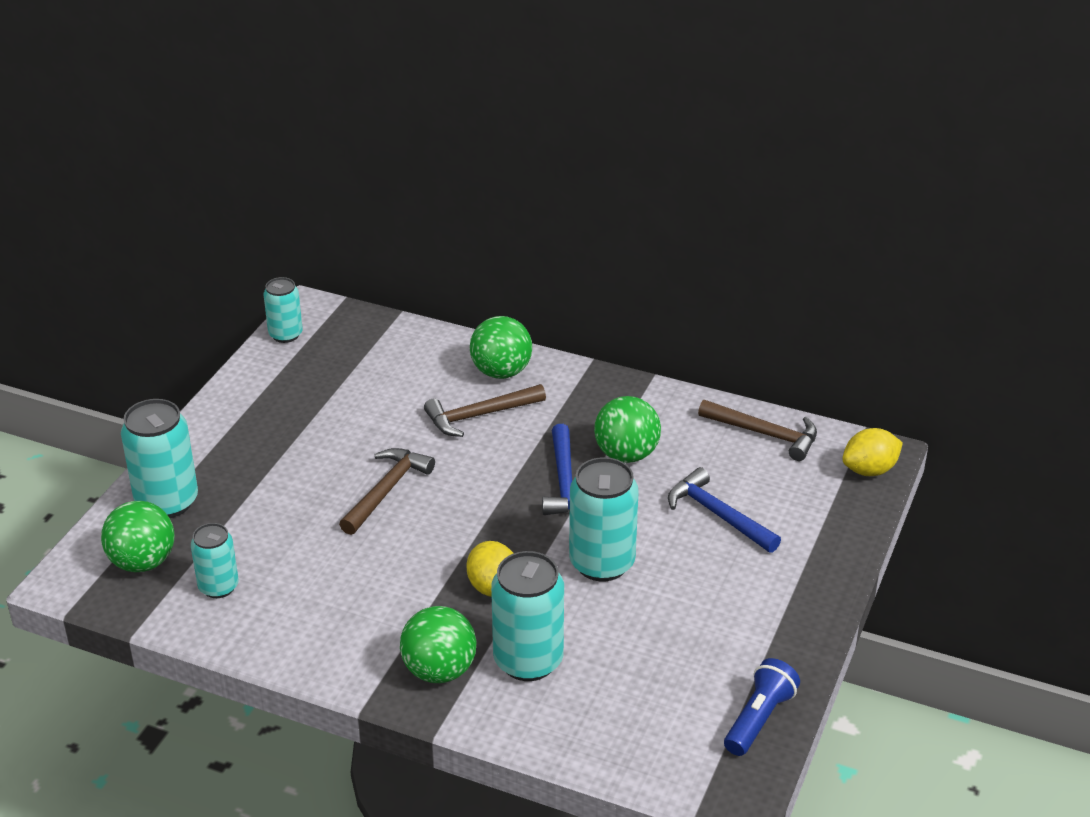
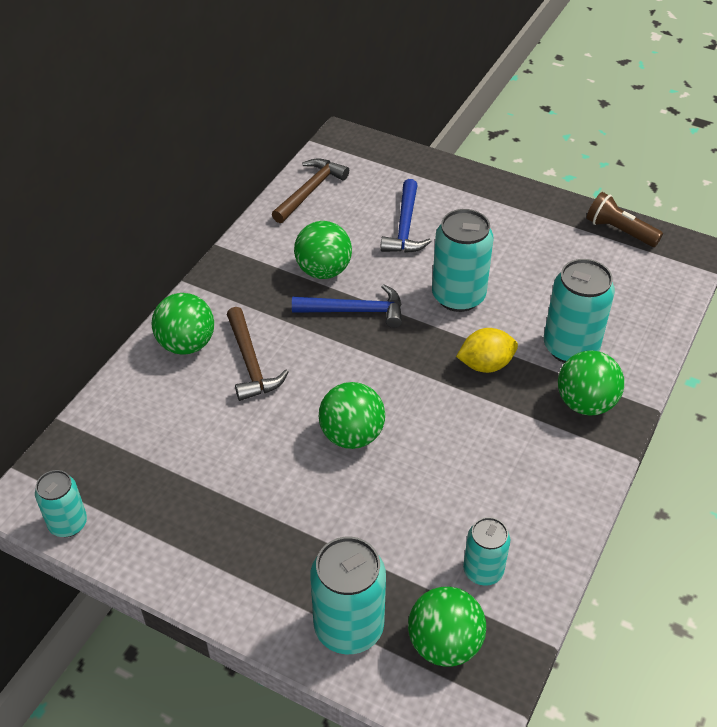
camera: 85 degrees left, 10 degrees up
(386, 490) = (352, 435): brown hammer -> green ball
(718, 515) = (405, 227): blue hammer -> blue hammer turned 45 degrees counterclockwise
(759, 719) = (619, 231): blue flashlight -> brown flashlight
(869, 470) = (361, 145): yellow lemon -> none

